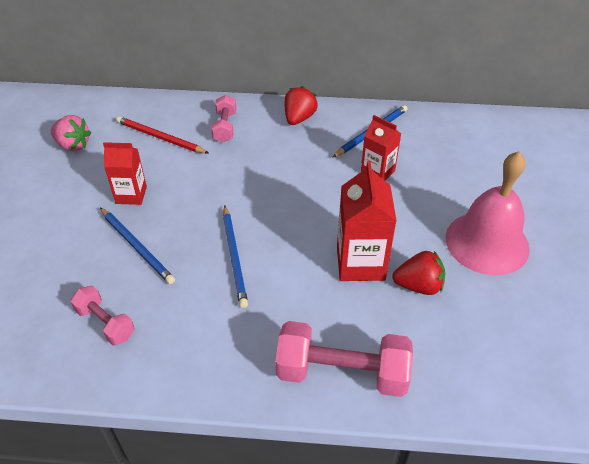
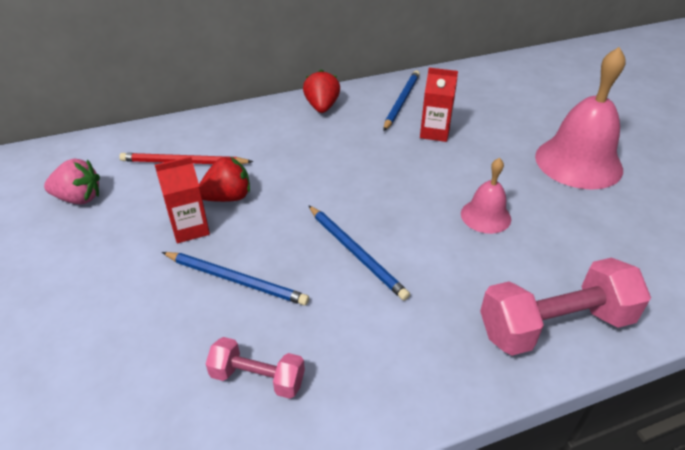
camera: 25 degrees left, 5 degrees down
(225, 127) = (250, 134): pink dumbbell -> none
(360, 263) = (485, 216): red carton -> pink bell
(418, 286) = (554, 218): red strawberry -> red strawberry (228, 197)

